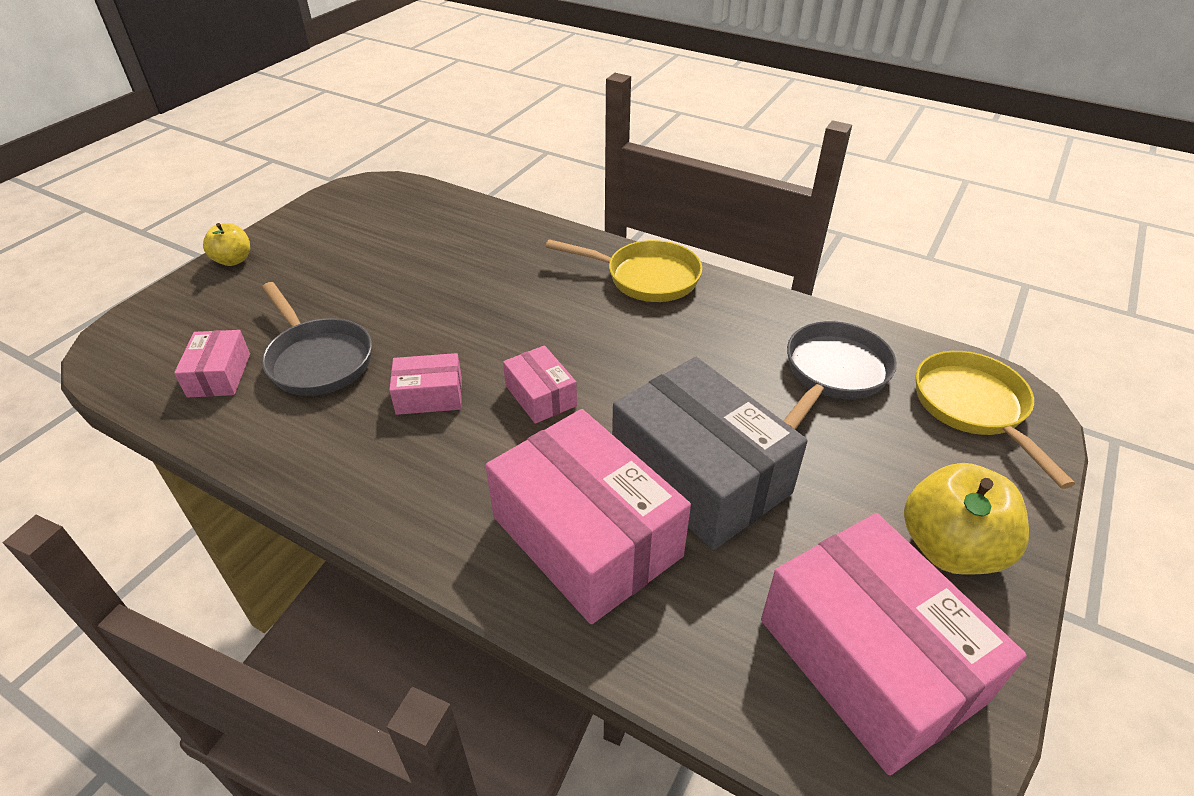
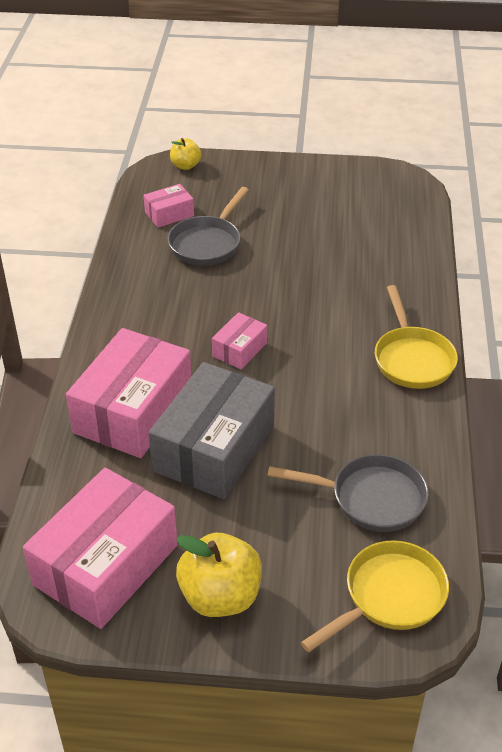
camera: 65 degrees right, 0 degrees up
(233, 260) = (273, 165): yellow apple -> yellow apple (185, 166)
(429, 395) = (207, 301): pink box -> none

